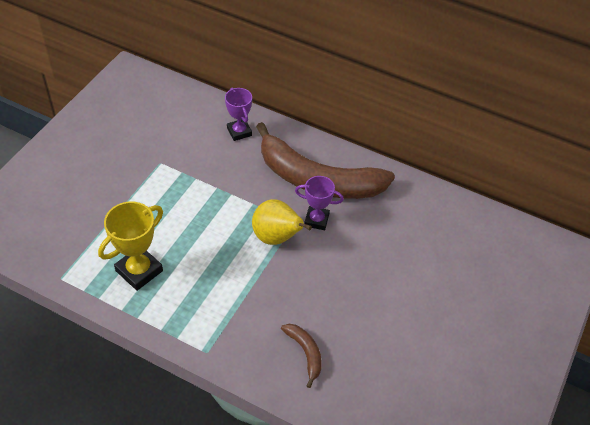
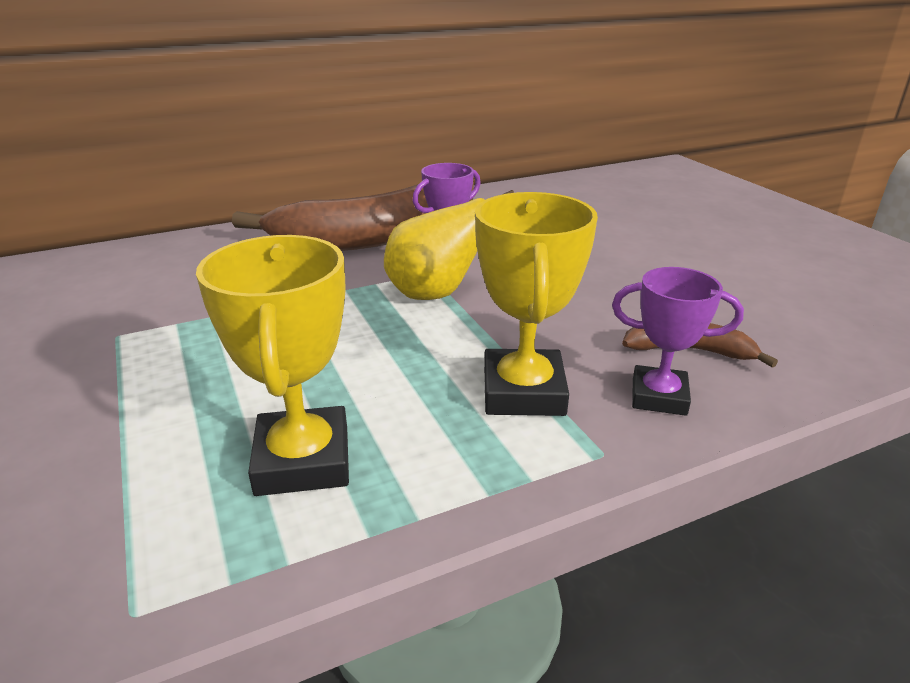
camera: 50 degrees left, 20 degrees down
(225, 310) = (523, 392): none -> yellow trophy
(239, 132) = (204, 253): purple trophy -> purple trophy (659, 397)

